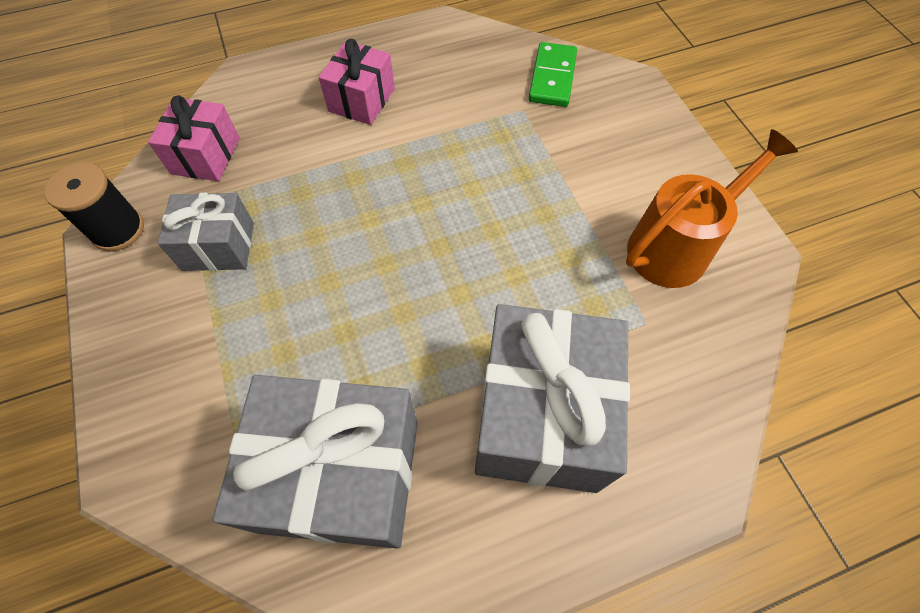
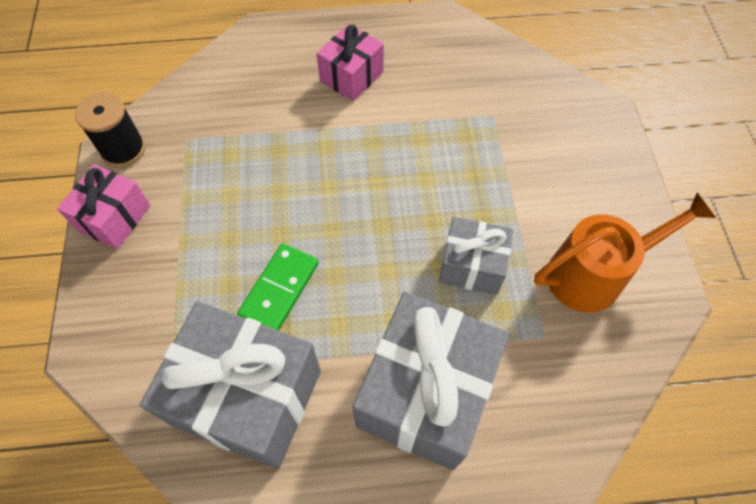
camera: 15 degrees right, 0 degrees up
(206, 156) = (208, 100): pink gift -> pink gift (114, 218)
(218, 246) = (199, 182): grey gift -> grey gift (472, 266)
(552, 78) = (529, 90): green domino -> green domino (279, 290)

